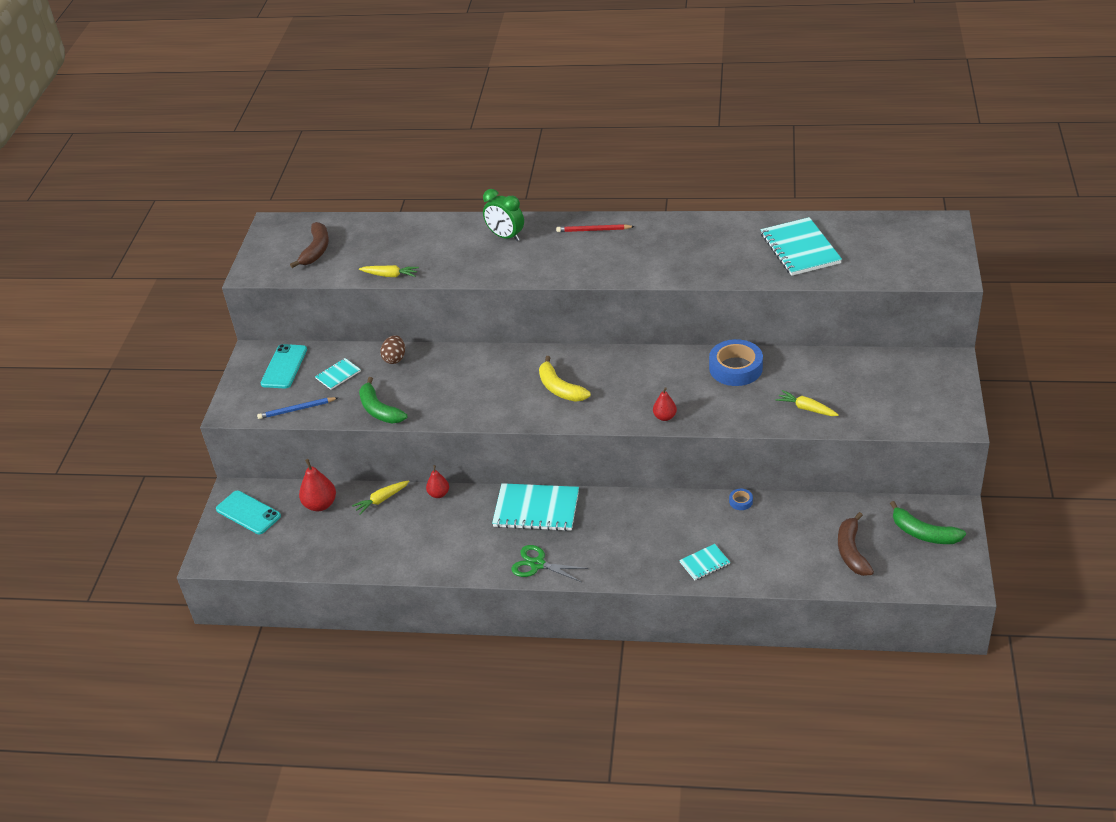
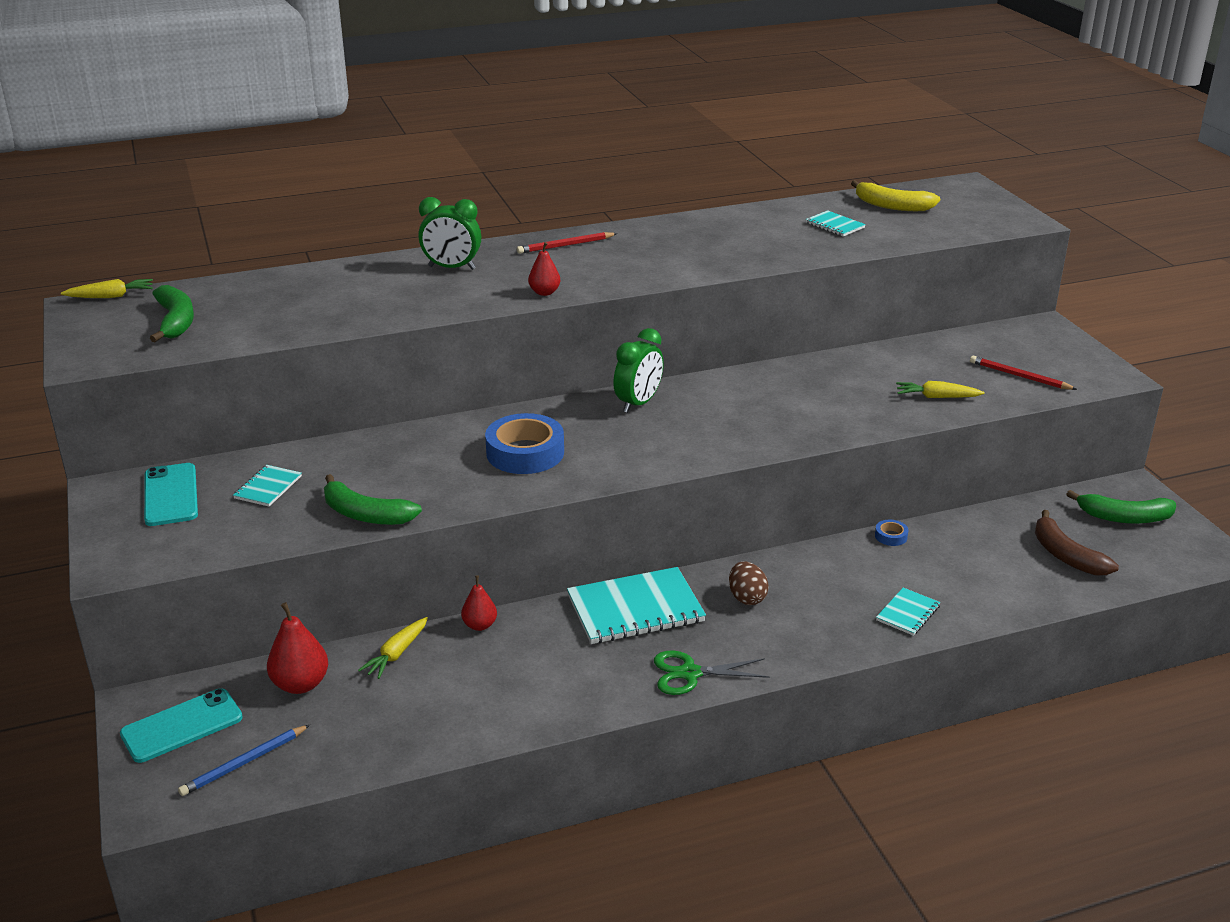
camera: 30 degrees left, 10 degrees down
(248, 513) = (182, 726): turquoise phone -> turquoise phone turned 45 degrees counterclockwise
(296, 410) = (229, 542): blue pencil -> blue pencil (244, 763)
(316, 250) = (175, 321): brown banana -> green banana
(390, 275) = (315, 329): yellow carrot -> yellow carrot (110, 296)
(395, 358) = (344, 452): brown egg -> brown egg (747, 598)
(560, 388) = (611, 438): yellow banana -> yellow banana (892, 206)
(597, 363) = (638, 403): none -> green clock
(665, 417) = (776, 439): red pear -> red pear (544, 292)
(735, 368) = (815, 376): blue tape -> blue tape (525, 453)
(800, 249) = (835, 225): turquoise notebook -> turquoise notebook, size x0.50
(885, 405) = (1019, 376): none -> red pencil

